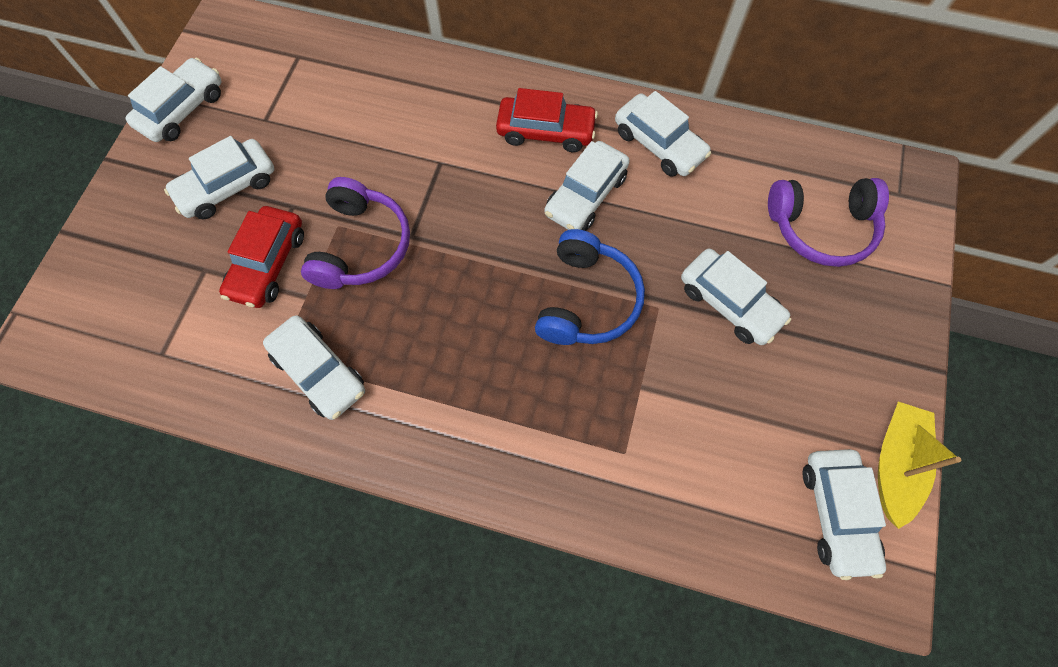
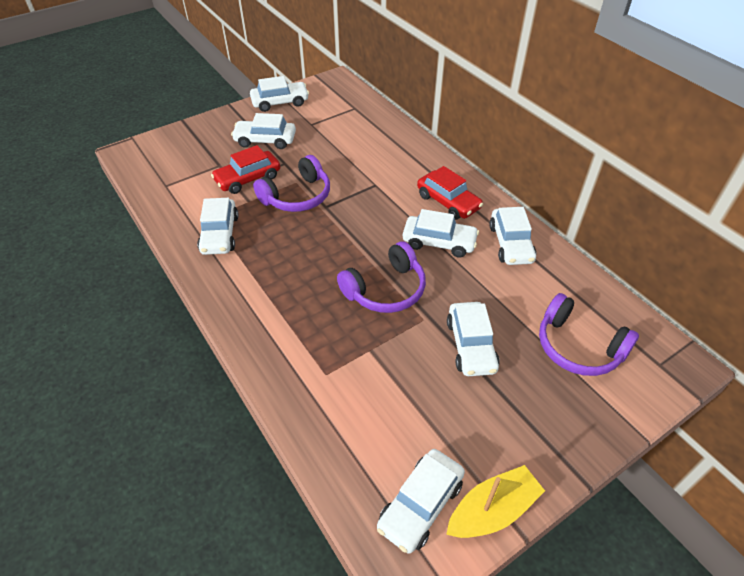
camera: 40 degrees right, 20 degrees down
(586, 195) = (439, 242): white car -> white car turned 150 degrees counterclockwise
(587, 300) = (386, 289): blue headphones -> purple headphones

